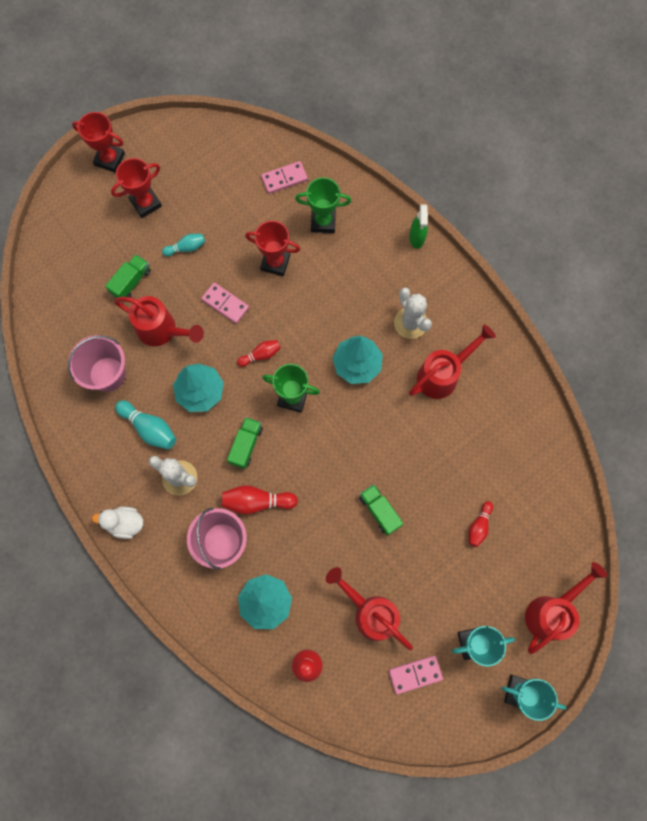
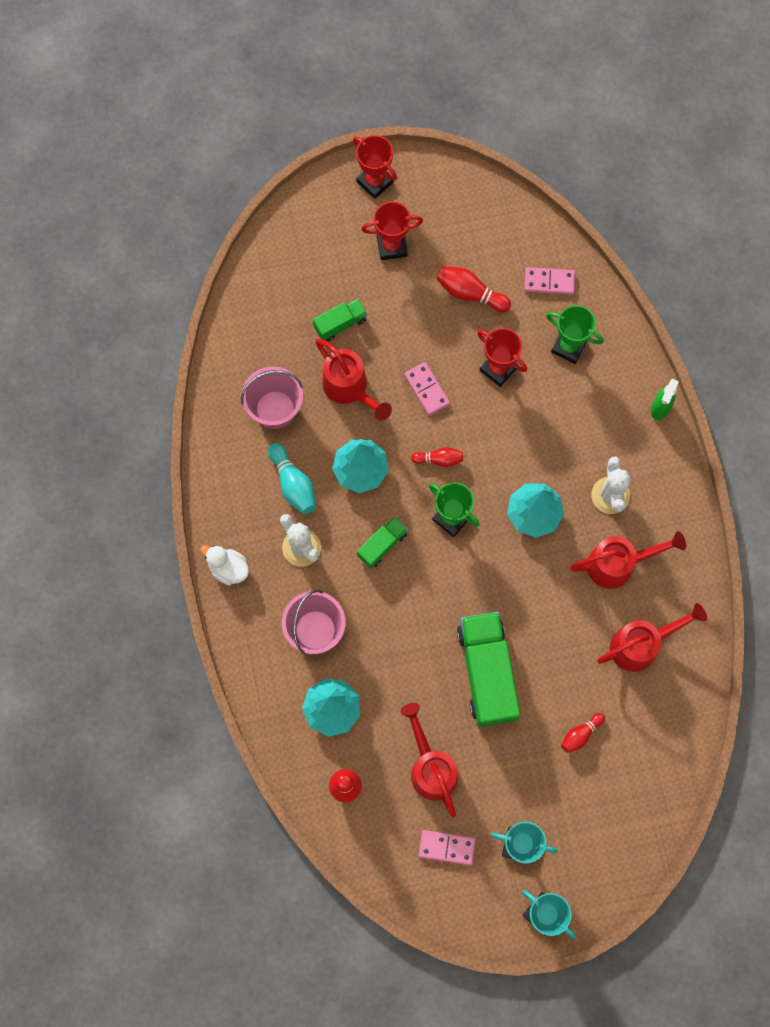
camera: 25 degrees right, 0 degrees up
(186, 248) = (413, 312): turquoise bowling pin -> none
(257, 501) = (368, 606): red bowling pin -> red bowling pin (470, 293)
(379, 511) = (487, 673): green truck -> green truck, size x1.97
(552, 611) = (614, 852): red watering can -> red watering can (641, 644)

